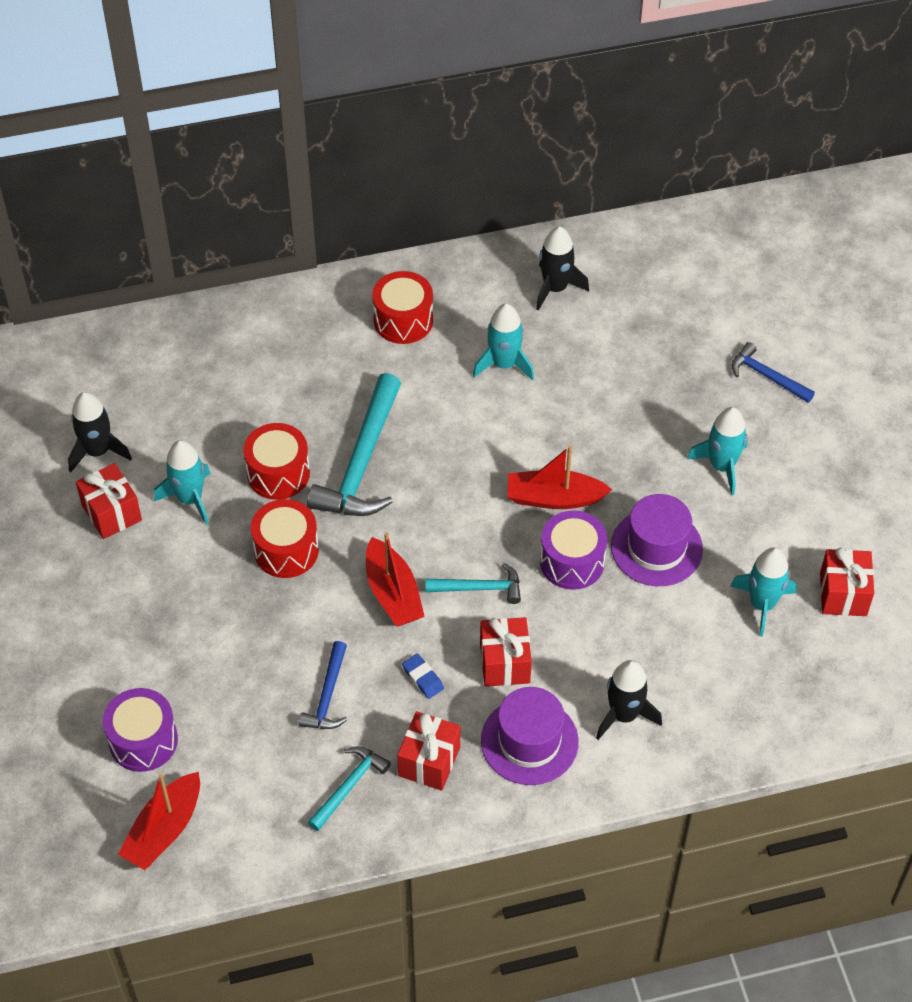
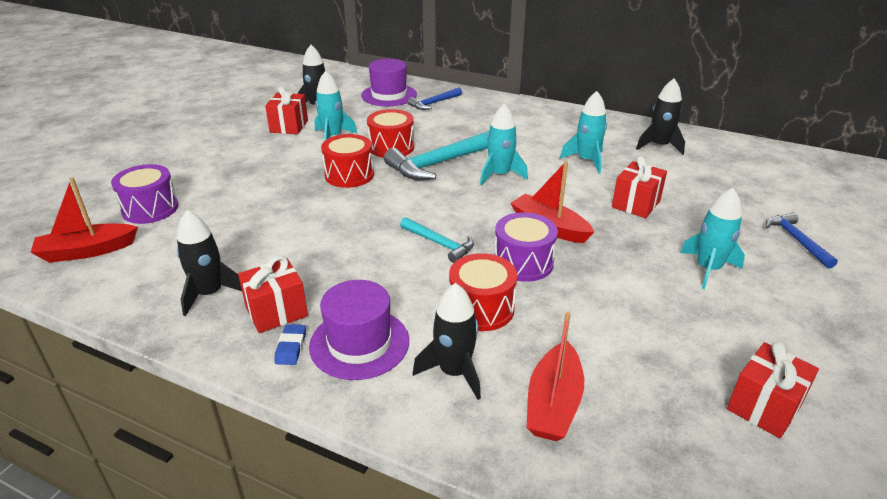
camera: 40 degrees right, 20 degrees down
(327, 696) = (271, 243): blue hammer -> blue hammer (434, 103)
(349, 786) = (210, 294): turquoise hammer -> black rocket
(393, 593) = (381, 219): red boat -> red boat (553, 403)
(403, 320) = (543, 124): red drum -> red drum (481, 308)
(423, 678) = (339, 267): blue eraser -> blue eraser (291, 347)
(504, 663) = (404, 289): red gift -> red gift (636, 204)
(656, 547) = (601, 287): purple hat -> purple hat (389, 95)
(762, 604) = (666, 369): turquoise rocket -> turquoise rocket (500, 175)

